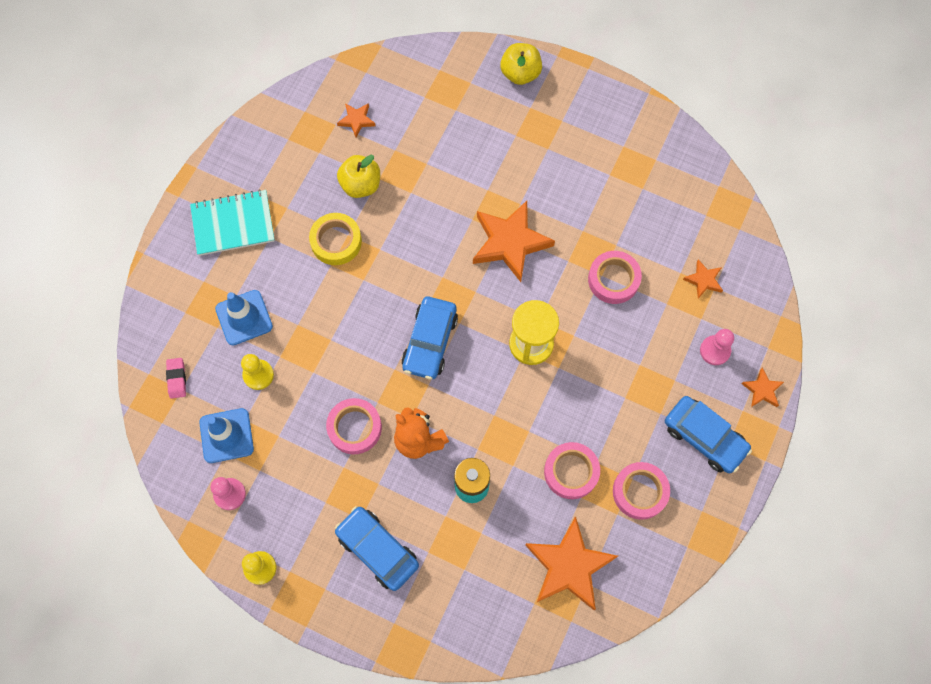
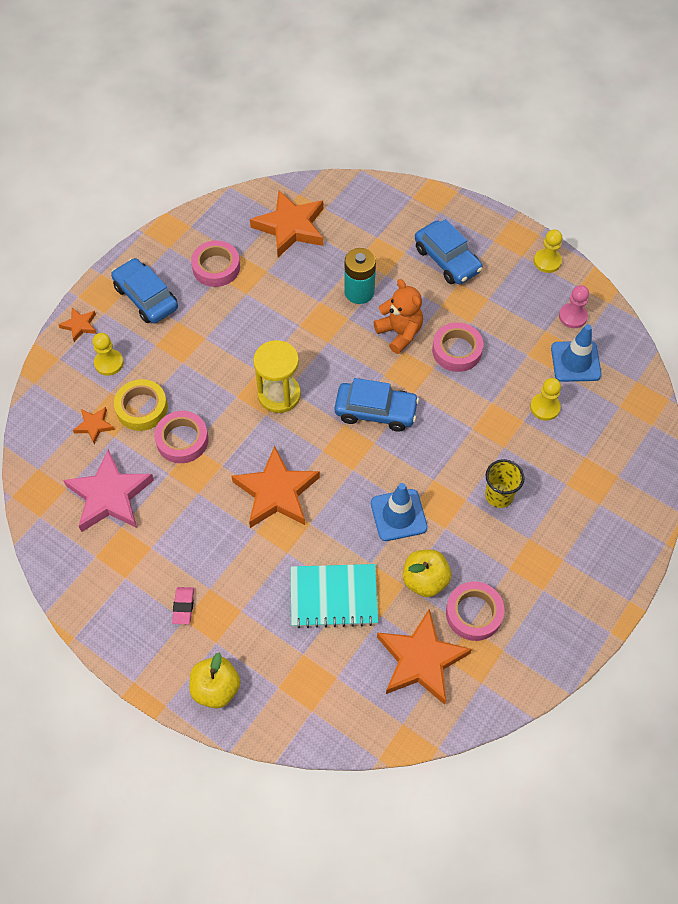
camera: 170 degrees left, 10 degrees down
(177, 379) = (624, 416): pink eraser -> pink eraser (183, 606)
(233, 224) = (568, 559): turquoise notebook -> turquoise notebook (333, 596)
(244, 317) = (558, 461): blue traffic cone -> blue traffic cone (398, 515)
(300, 274) = (499, 495): none -> yellow cup
(336, 241) = (458, 522): yellow tape -> yellow tape (142, 408)
(356, 120) = (421, 660): orange star -> orange star, size x2.10
(430, 342) = (375, 411): blue car -> blue car turned 75 degrees clockwise
(571, 472) = (270, 289): pink tape -> pink tape (474, 613)
(663, 214) = (109, 496): none -> pink star
(715, 350) = (109, 363): pink pawn -> yellow pawn

